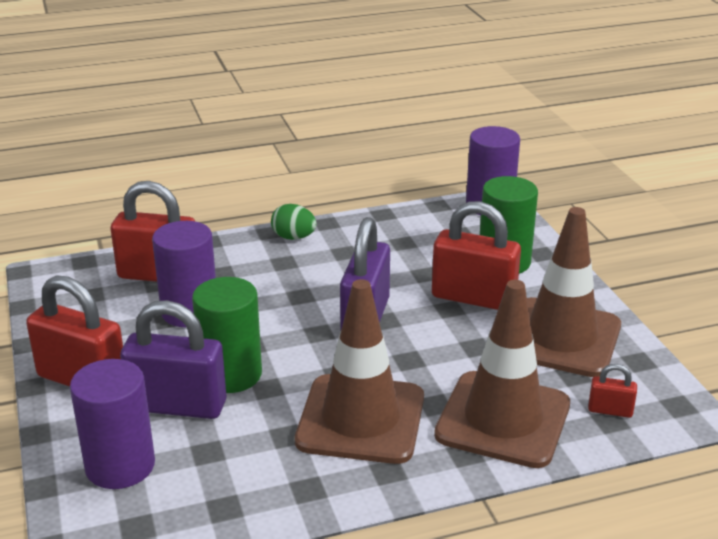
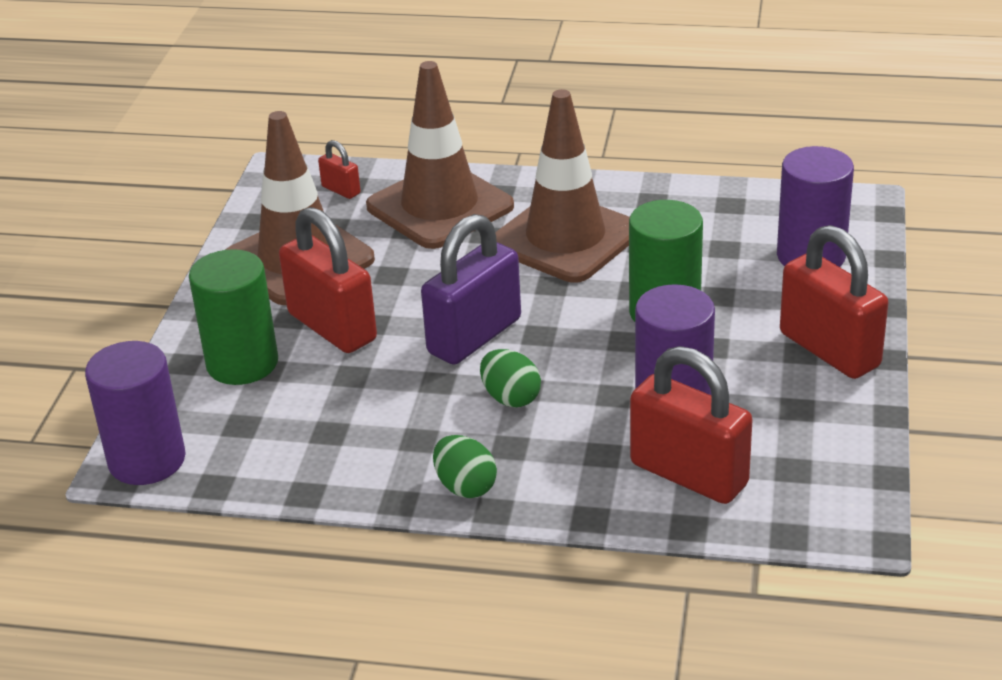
camera: 150 degrees left, 5 degrees up
(178, 406) = (735, 295): purple padlock -> none
(305, 287) = (510, 398): none -> green egg

